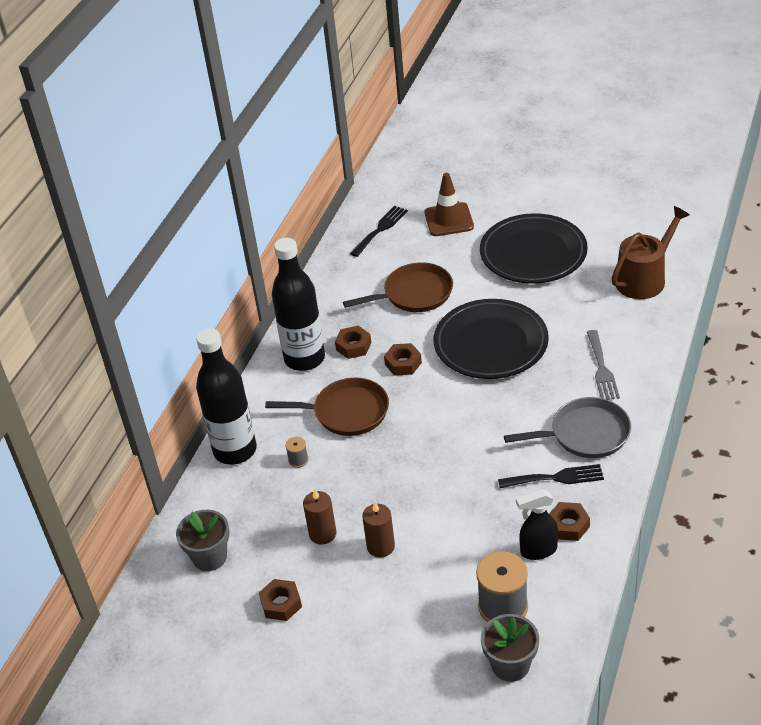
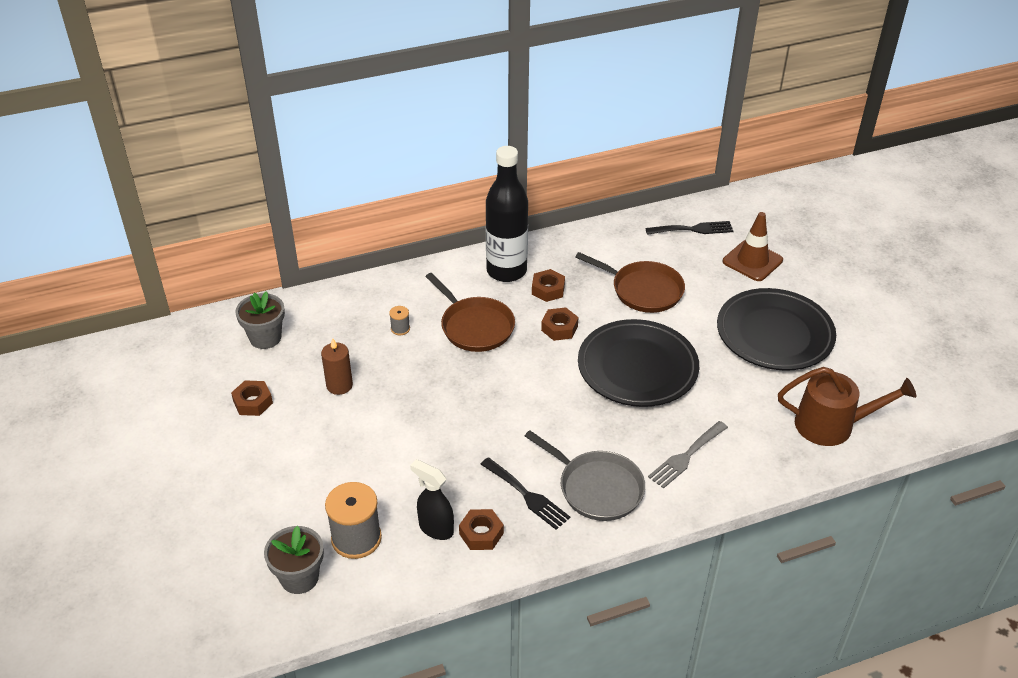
camera: 45 degrees right, 0 degrees up
(235, 450) = (378, 290): black bottle -> none
(381, 547) = (355, 426): brown candle -> none

